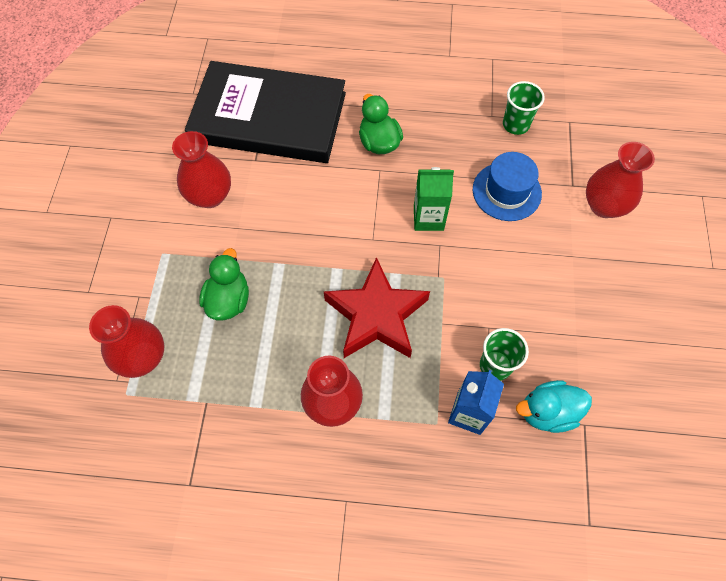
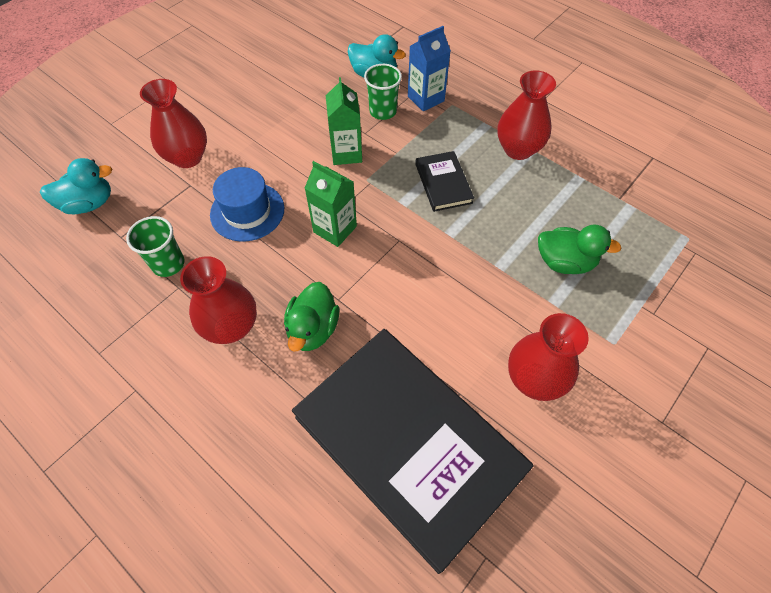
camera: 145 degrees left, 5 degrees down
(143, 357) = (665, 258): red vase -> red vase (231, 326)
(228, 300) = (564, 262): green duck -> green duck turned 120 degrees counterclockwise
(376, 315) = (443, 183): red star -> black book
(484, 293) = (346, 153): none -> green carton
(622, 128) = (89, 203): none -> turquoise duck

